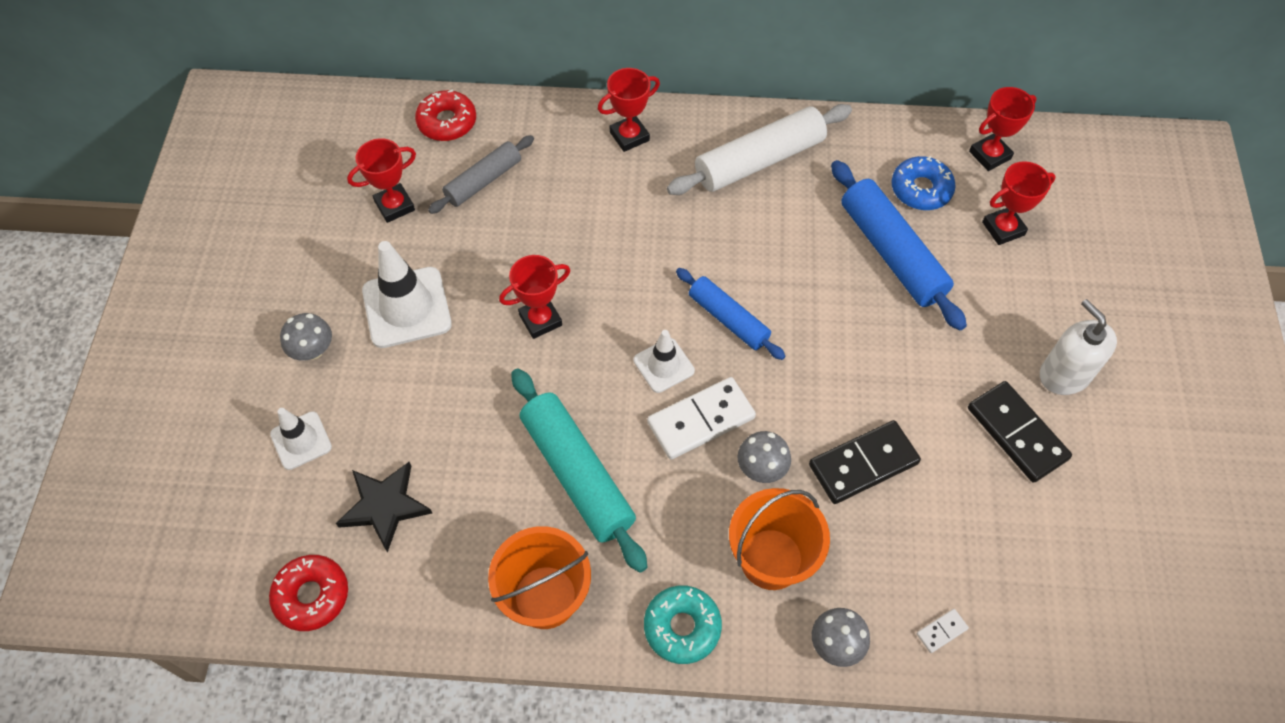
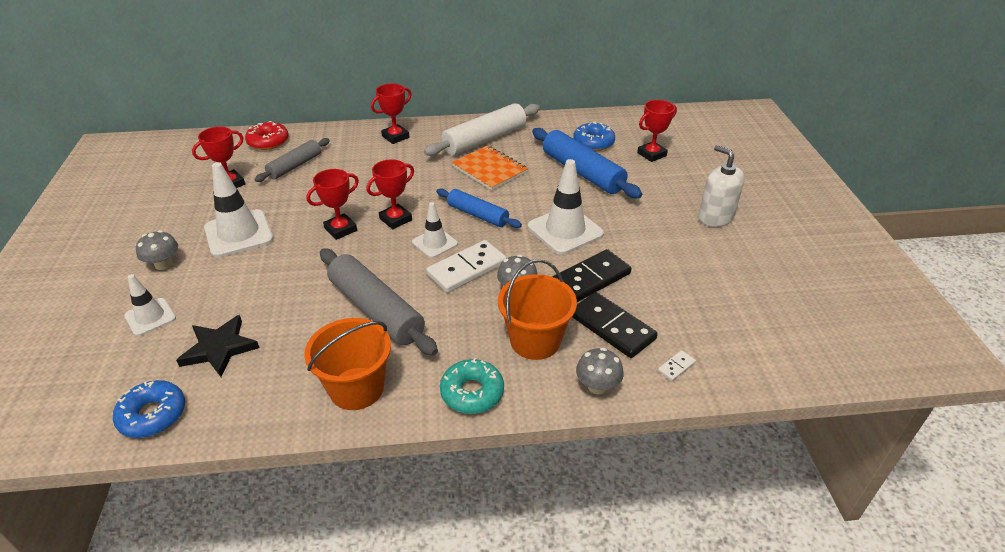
camera: 10 degrees left, 20 degrees down
(312, 595) = (153, 415): red donut -> blue donut
(577, 474) = (376, 310): turquoise rolling pin -> grey rolling pin
(757, 228) = (489, 169): none -> orange notebook
(845, 368) = (565, 230): none -> white traffic cone
(989, 155) = (632, 124): red trophy -> red trophy (395, 219)
(1017, 433) = (694, 250): black domino -> black domino (612, 327)

